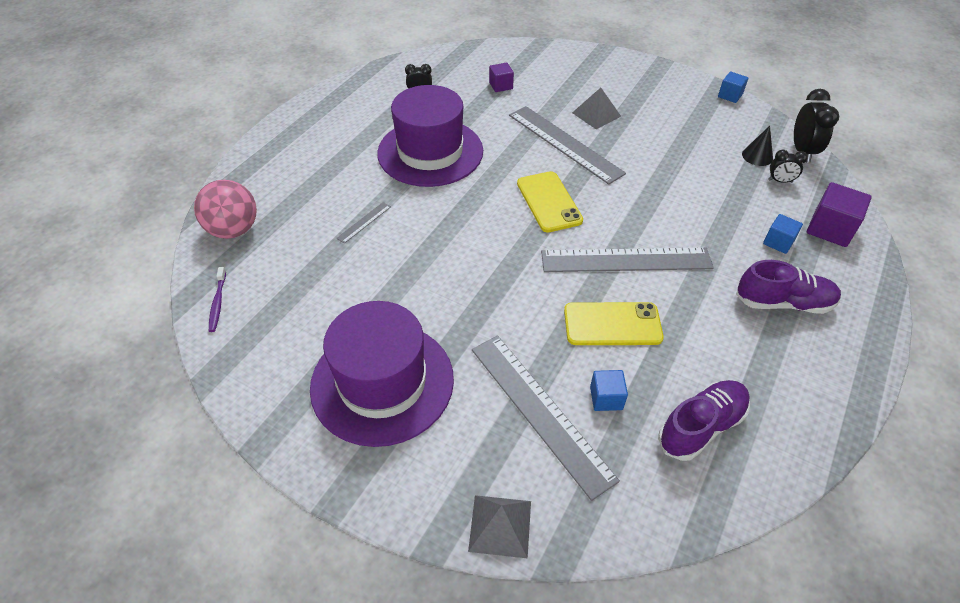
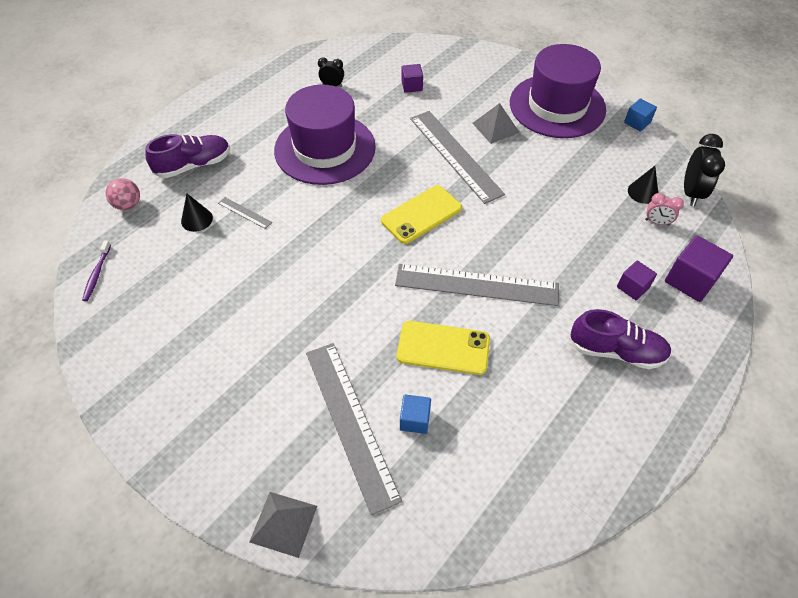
camera: 10 degrees right, 5 degrees up
(234, 230) = (128, 205): pink ball -> pink ball, size x0.60
(314, 235) = (197, 219): none -> black cone
(364, 222) = (244, 212): grey ruler -> grey ruler turned 75 degrees clockwise
(382, 382) = (218, 372): purple hat -> purple hat (557, 106)
(549, 202) = (421, 214): yellow phone -> yellow phone turned 60 degrees clockwise
(701, 426) = (495, 462): purple shoe -> purple shoe (194, 165)
(778, 242) = (632, 287): blue cube -> purple cube
(780, 181) = (657, 222): black clock -> pink clock

